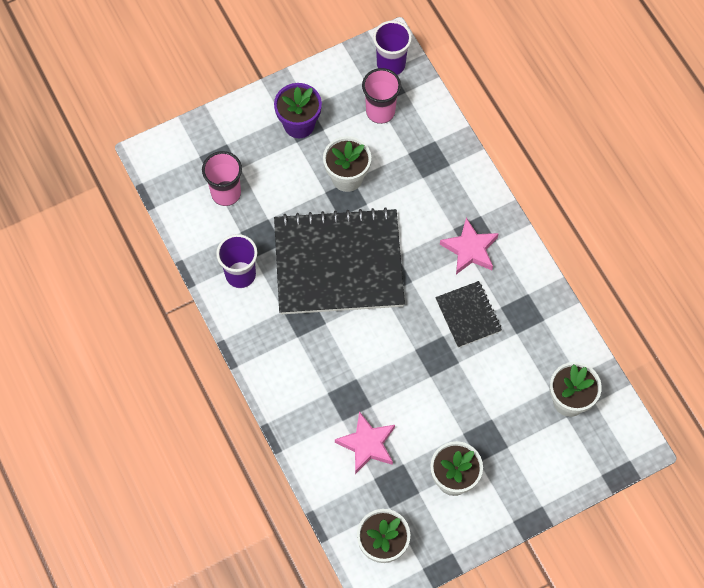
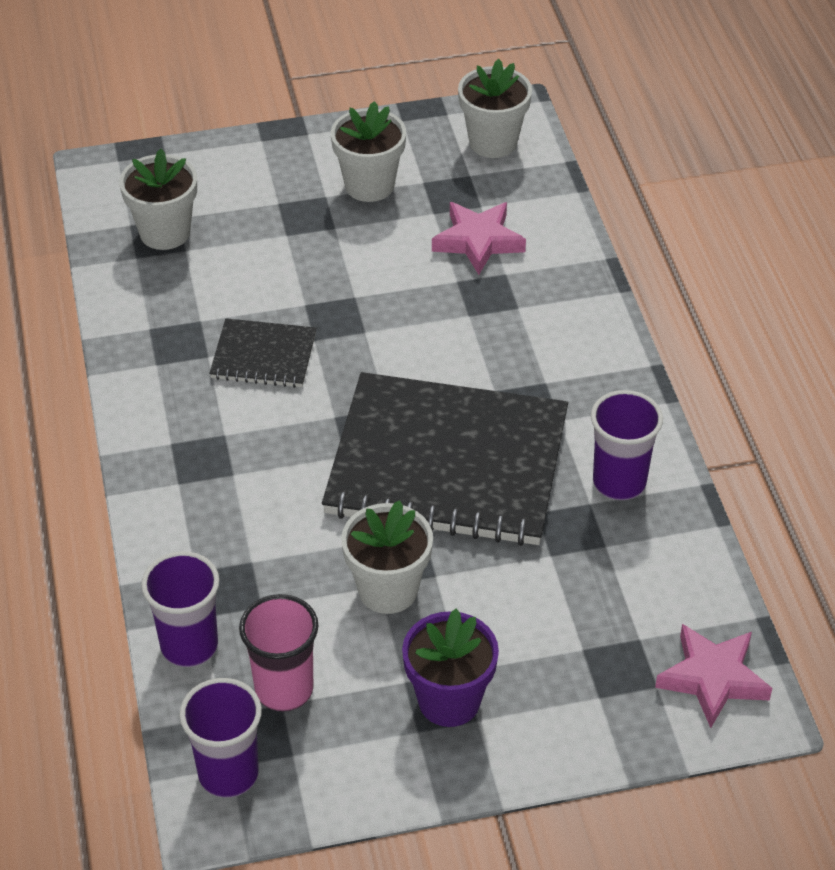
camera: 165 degrees left, 20 degrees down
(226, 193) = (618, 611): pink cup -> none
(435, 123) = (189, 646): none -> purple cup
(468, 315) = (263, 356): black notebook -> black notebook turned 75 degrees counterclockwise
(470, 249) = (219, 439): pink star -> pink star (712, 679)

